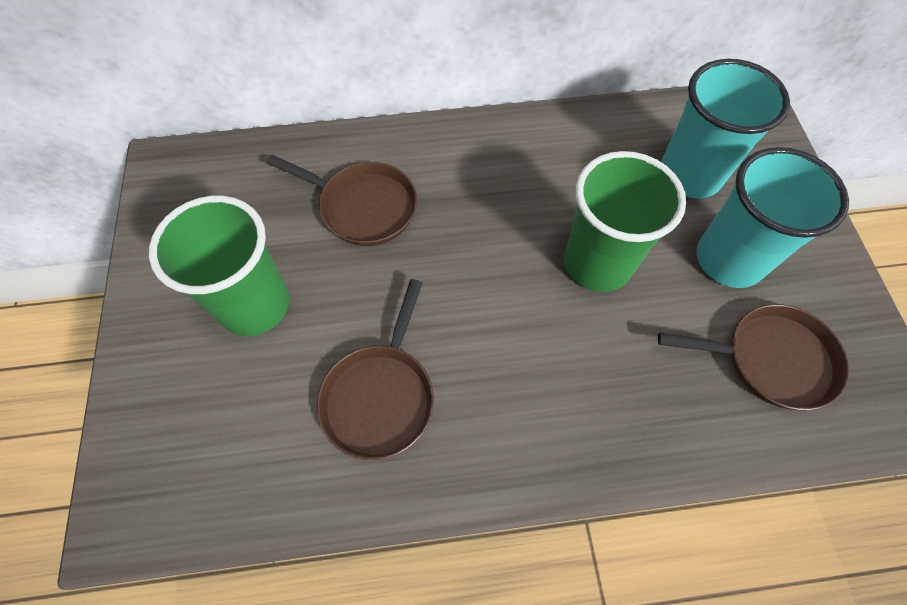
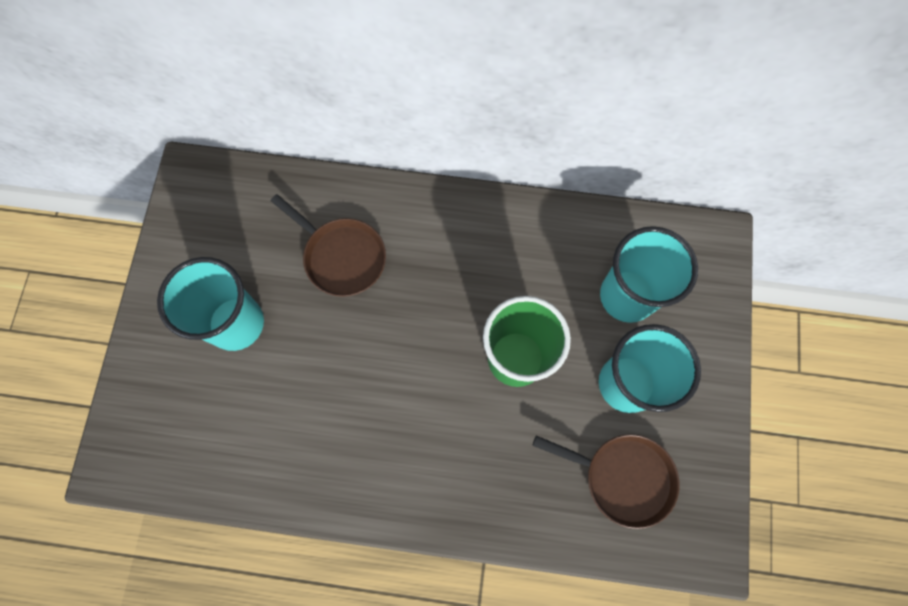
camera: 15 degrees right, 10 degrees up
(254, 305) = (236, 323): green cup -> turquoise cup
(381, 395) = (313, 424): brown pan -> none

